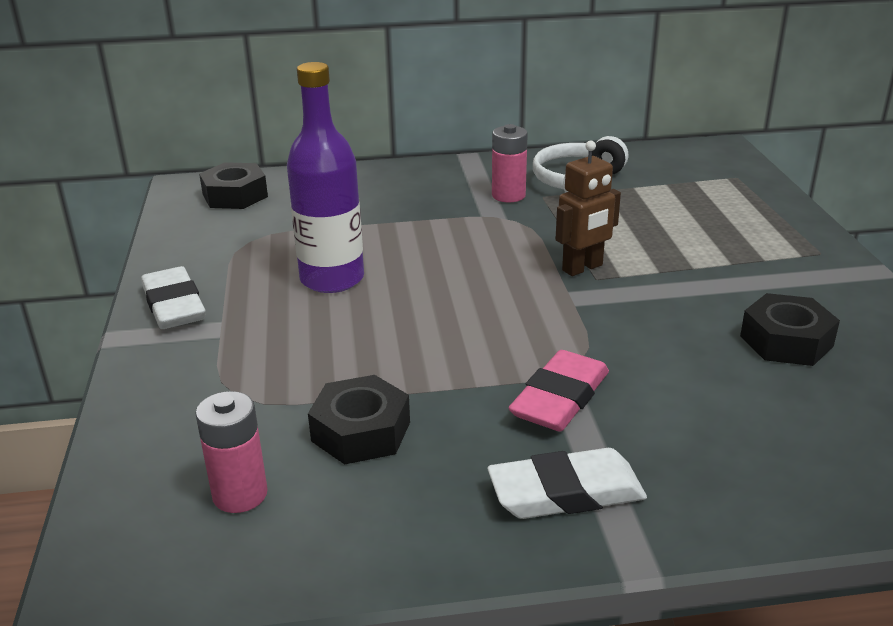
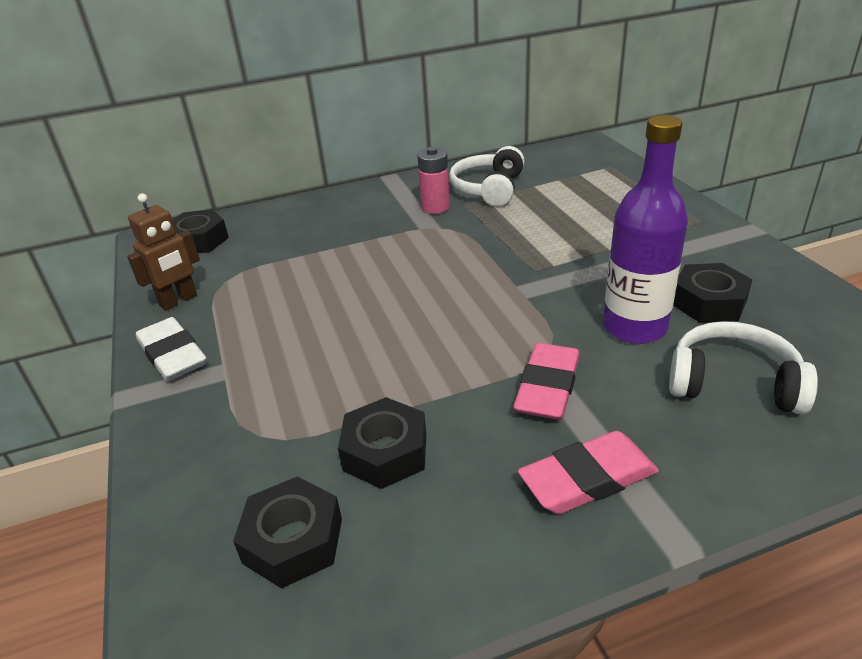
camera: 10 degrees left, 5 degrees up
(240, 494) = (293, 540): pink battery -> black nut
(332, 279) = (310, 306): purple bottle -> purple bottle (634, 327)
(566, 493) = (588, 479): white eraser -> pink eraser
(583, 268) = (520, 263): brown robot -> brown robot (179, 301)
(774, 428) = (733, 383): none -> white headphones

